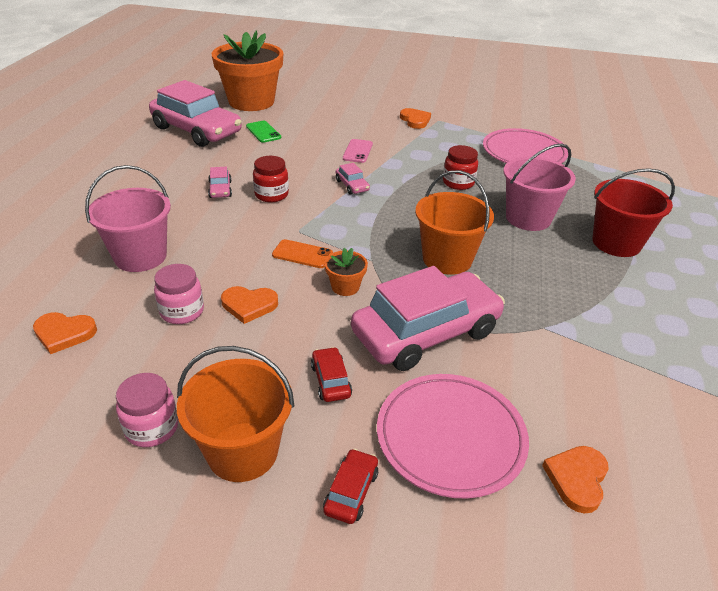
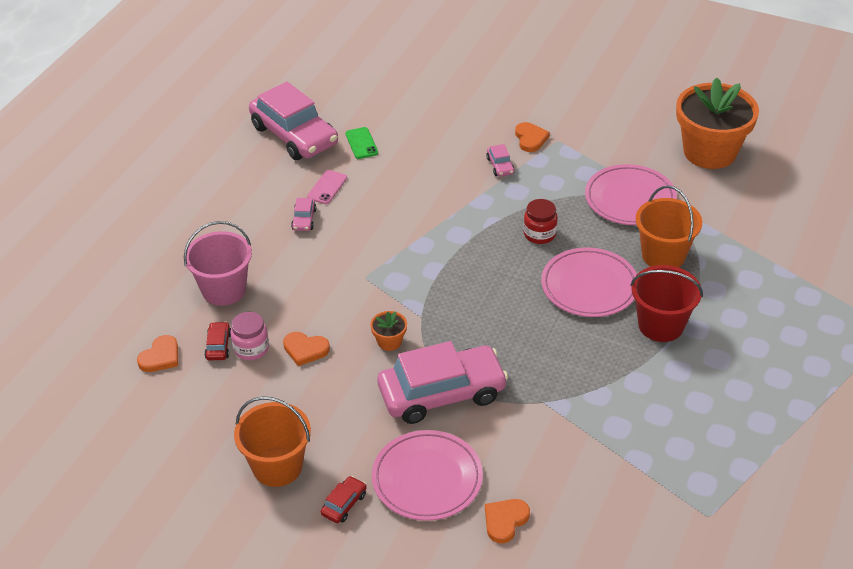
camera: 15 degrees right, 5 degrees up
(64, 333) = (160, 357): orange heart -> orange heart turned 75 degrees counterclockwise
(152, 428) = (218, 440): pink jar -> none
(251, 102) = (359, 94): orange flower pot -> orange flower pot (709, 152)
(271, 195) = (350, 231): red jar -> none
(302, 254) = (362, 303): orange phone -> none
(330, 380) = (353, 423): red car -> red car (218, 346)
(352, 185) = (431, 227): pink car -> pink car (500, 166)
(358, 151) = (452, 180): pink phone -> pink phone (327, 187)
(447, 259) = (489, 324): orange bucket -> orange bucket (663, 255)
(528, 218) = (589, 286): pink bucket -> pink plate

